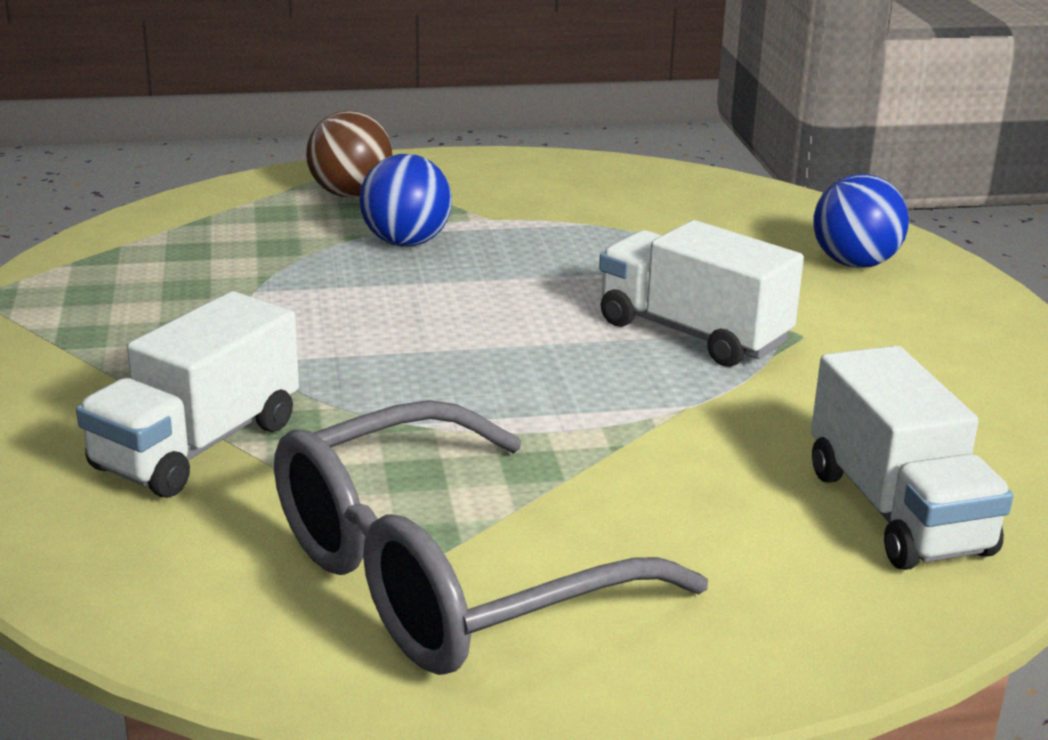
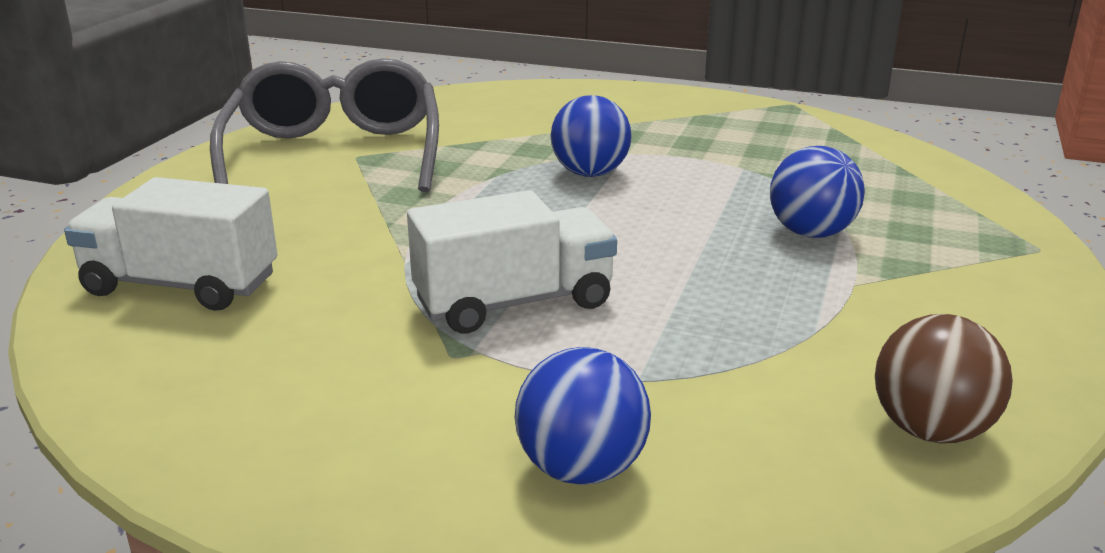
camera: 120 degrees right, 0 degrees up
(197, 446) = (535, 127): white truck -> none
(348, 368) = (590, 173): none -> blue ball
(350, 194) = (954, 234): brown ball -> brown ball (930, 430)

